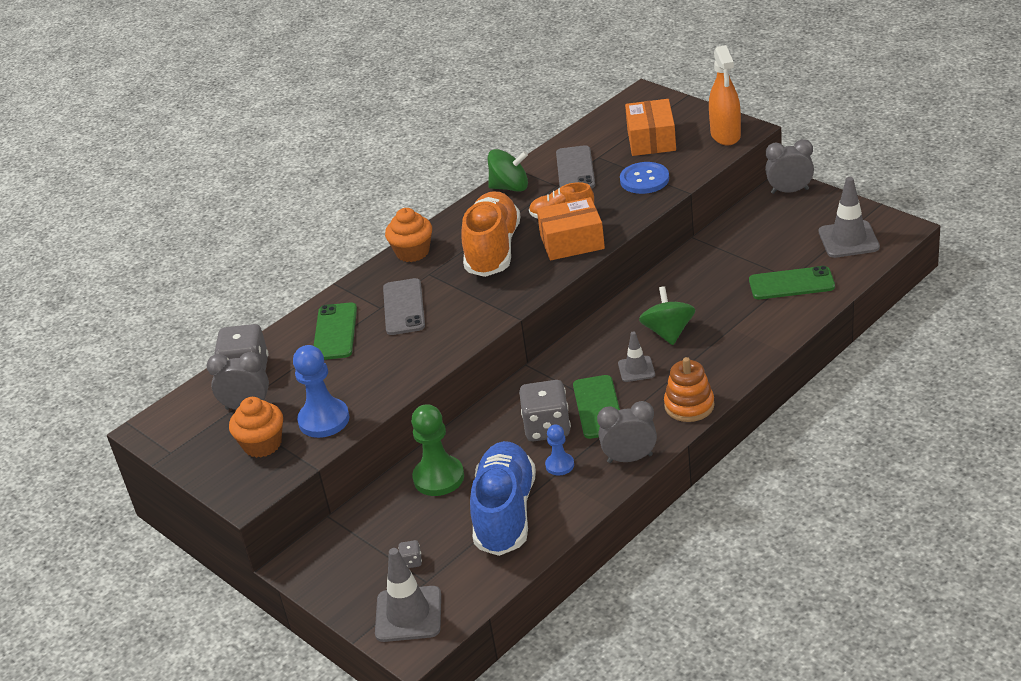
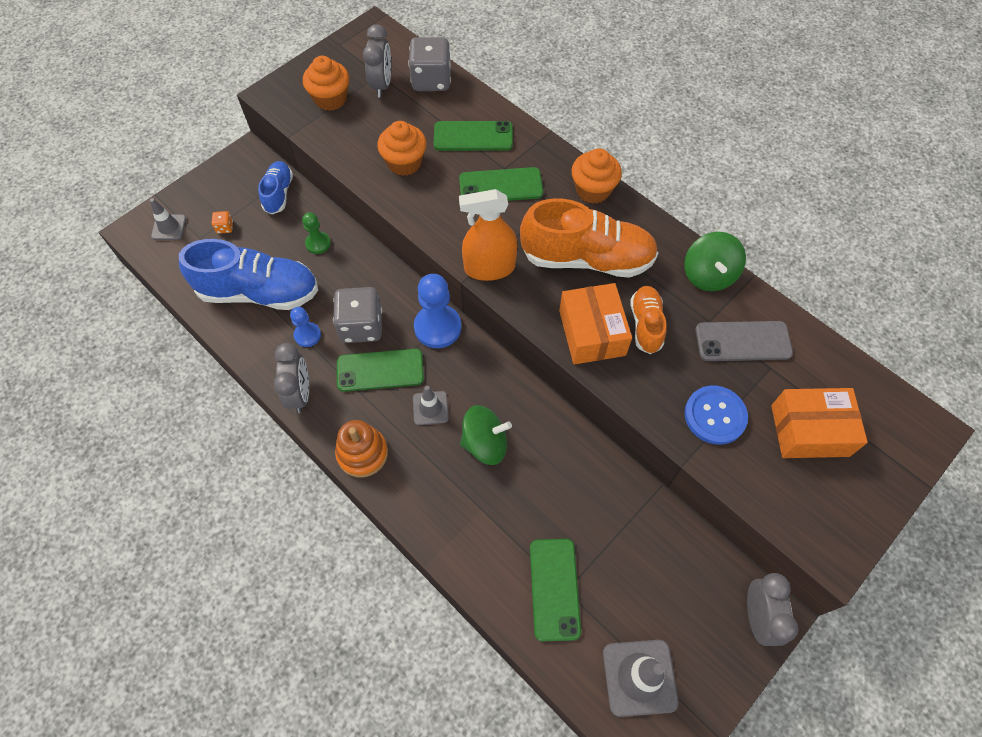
camera: 85 degrees right, 25 degrees up
(324, 420) = (350, 136): blue pawn -> blue pawn (437, 327)
(363, 524) = (279, 193): none -> blue shoe
(367, 374) = (404, 163): none -> orange cupcake
(403, 307) = (501, 186): grey phone -> green phone
(408, 614) = (169, 227): grey traffic cone -> grey traffic cone, size x0.60
(411, 561) = (225, 227): grey dice -> orange dice
(438, 478) = (318, 243): green pawn -> green pawn, size x0.56
(725, 135) = (820, 525): orange spray bottle -> orange spray bottle (489, 268)

